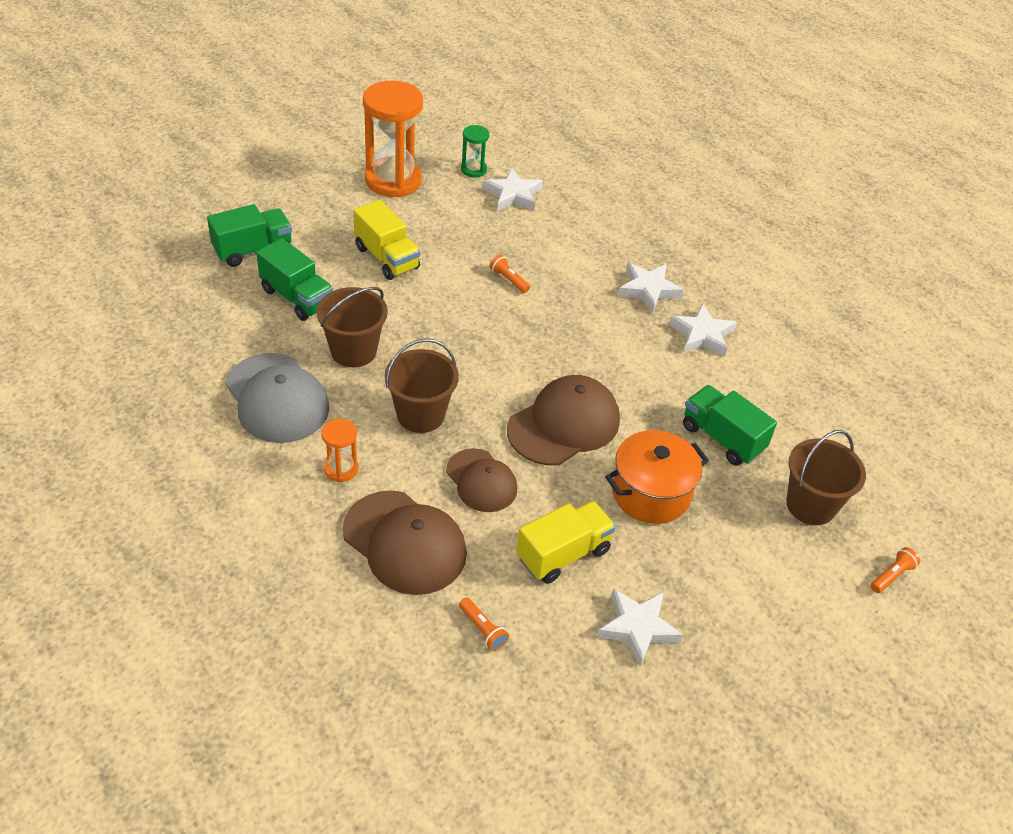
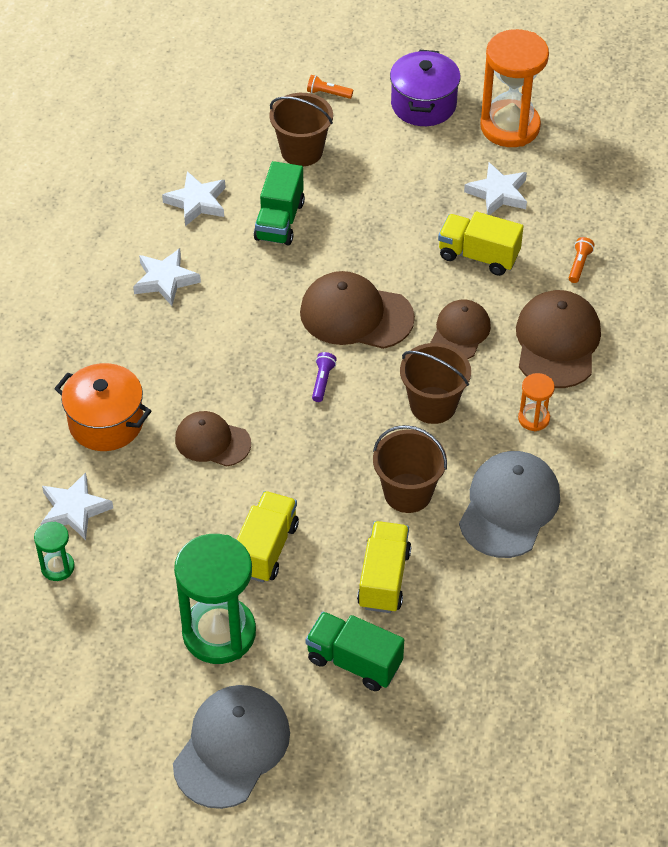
camera: 120 degrees left, 5 degrees up
(261, 174) = (232, 748): none -> grey cap
(297, 297) = (384, 579): green truck -> yellow truck
(346, 207) = (219, 633): none -> green hourglass
(393, 180) = (138, 624): orange hourglass -> orange hourglass (510, 127)
(509, 280) = (212, 441): orange flashlight -> brown cap
(510, 365) = (322, 381): none -> purple flashlight
(648, 290) = (135, 340): white star -> white star (197, 202)
(651, 493) = (376, 236): orange pot -> orange pot (106, 422)
(824, 650) = (423, 104): none -> purple pot

